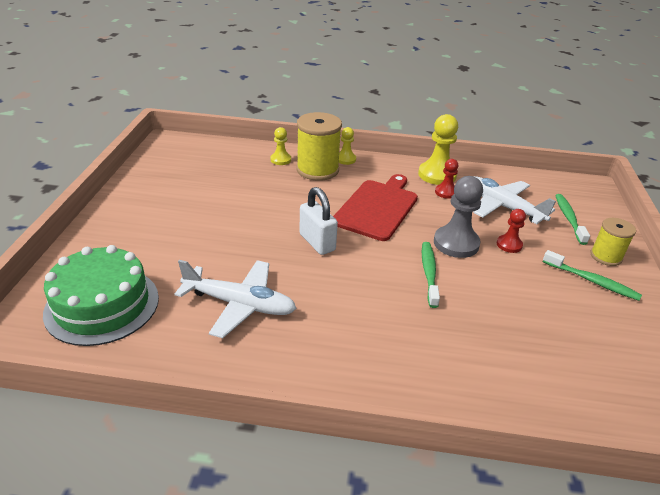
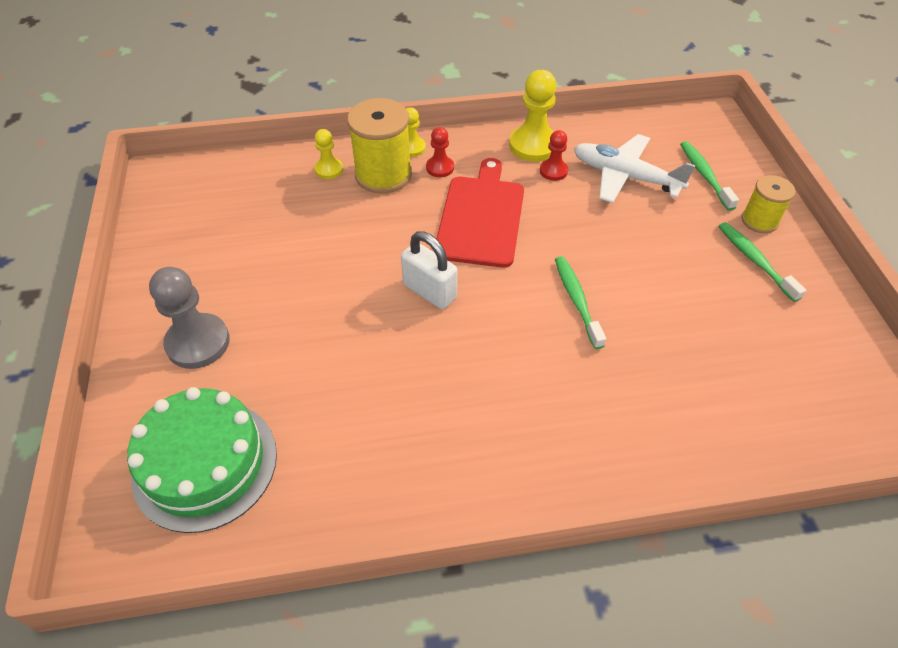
camera: 15 degrees left, 15 degrees up
(240, 304) = (375, 411): white plane -> none
(456, 243) = (592, 247): grey pawn -> grey pawn (198, 343)
(509, 245) = (651, 233): red pawn -> red pawn (440, 168)
(592, 281) = (755, 260): green toothbrush -> green toothbrush turned 135 degrees counterclockwise

